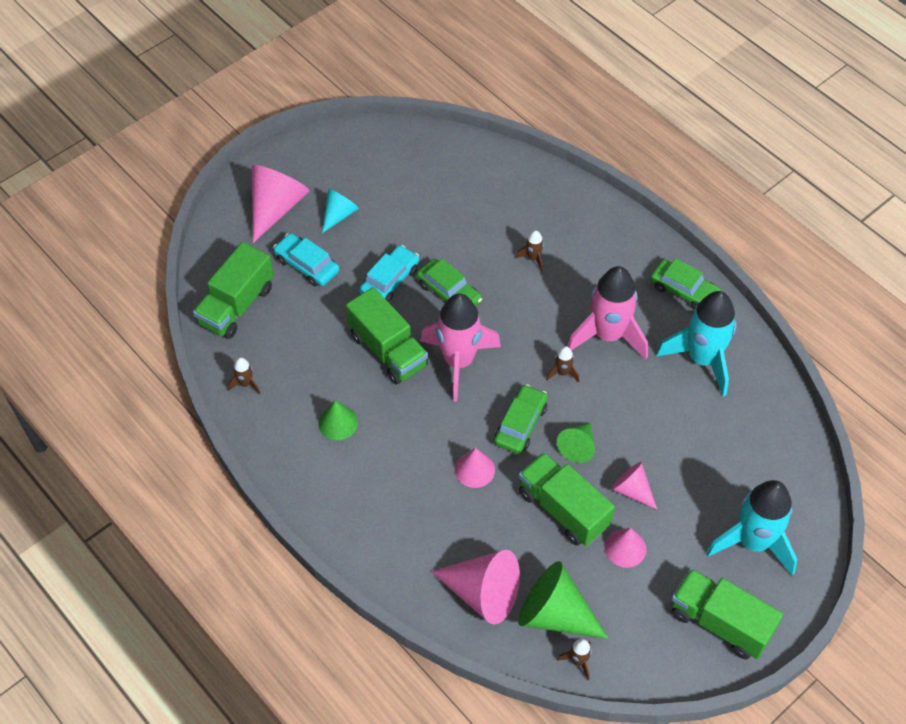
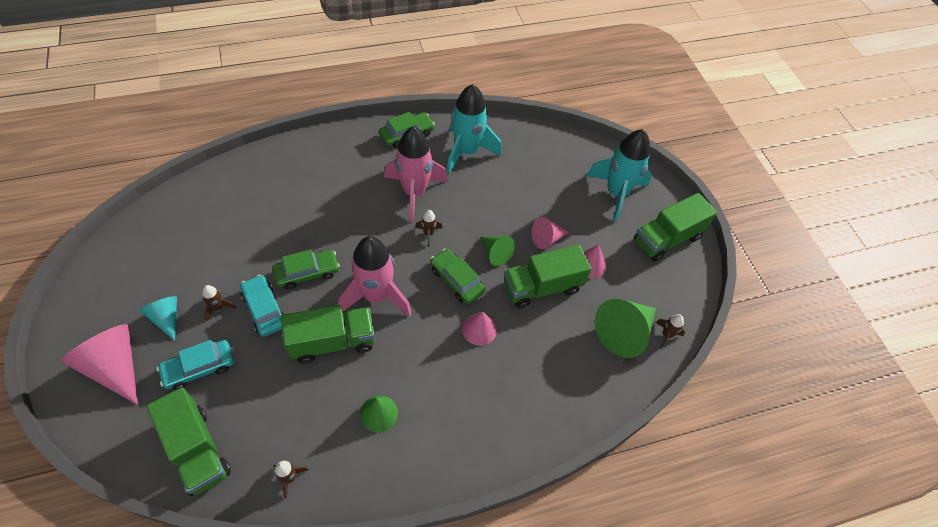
camera: 70 degrees left, 0 degrees up
(483, 593) = (588, 373): pink cone -> none
(533, 258) = (316, 204): brown rocket -> brown rocket (218, 307)

